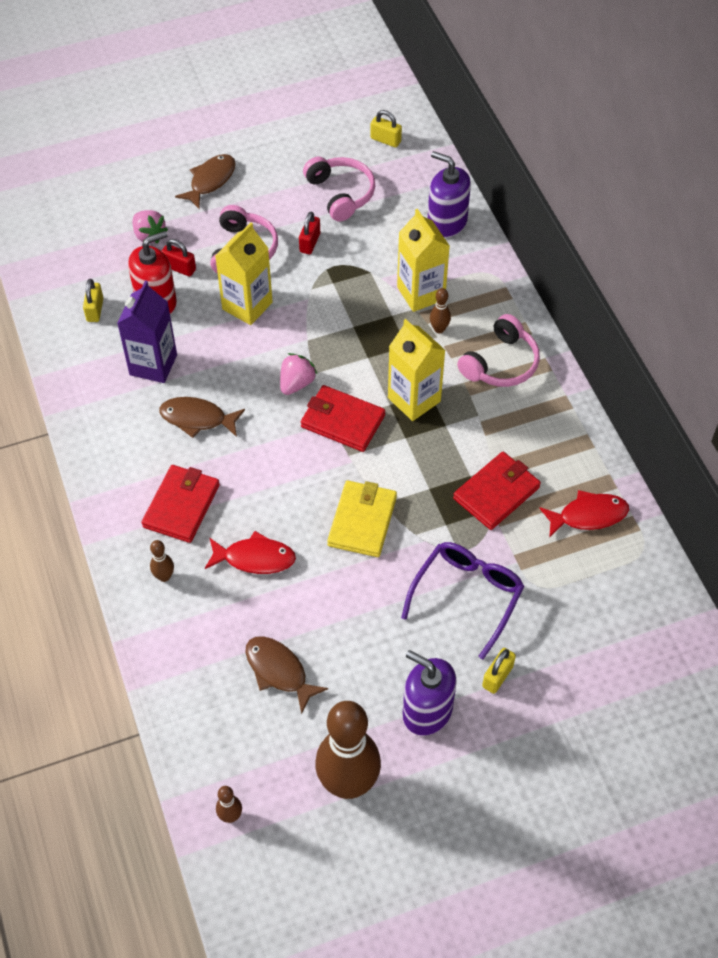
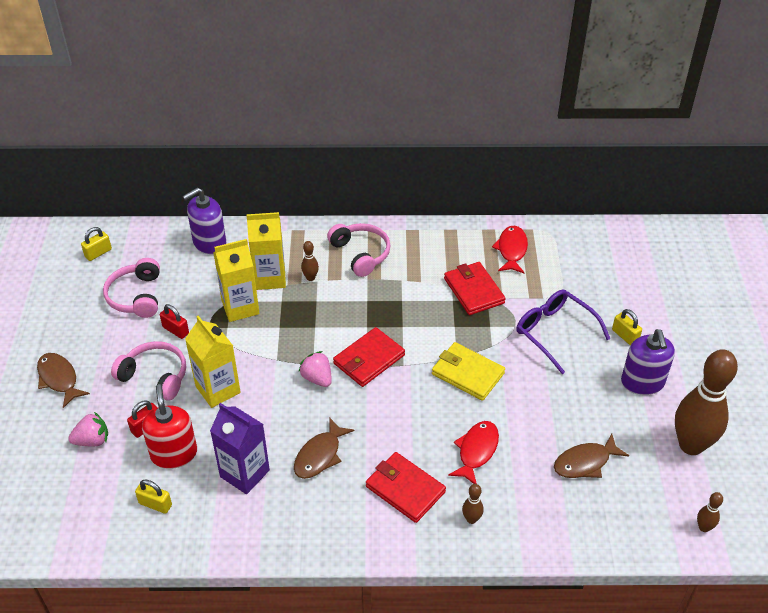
camera: 70 degrees left, 10 degrees down
(341, 194) = (136, 296): pink headphones -> pink headphones turned 90 degrees counterclockwise
(414, 399) = (369, 311): yellow carton -> yellow carton (240, 307)
(427, 711) = (642, 382): purple soap dispenser -> purple soap dispenser turned 60 degrees counterclockwise

